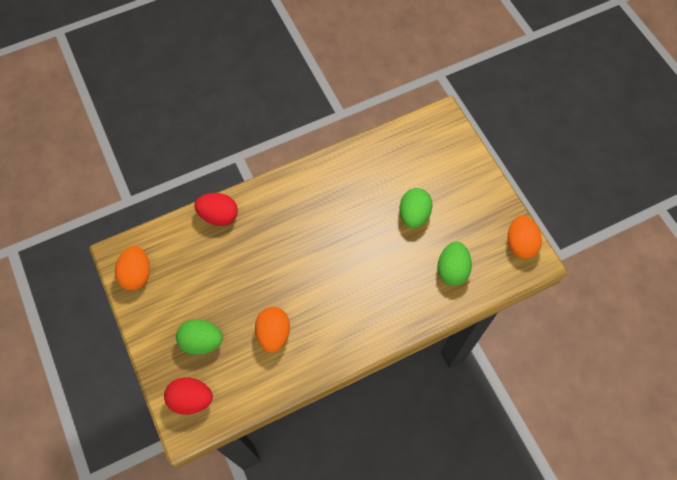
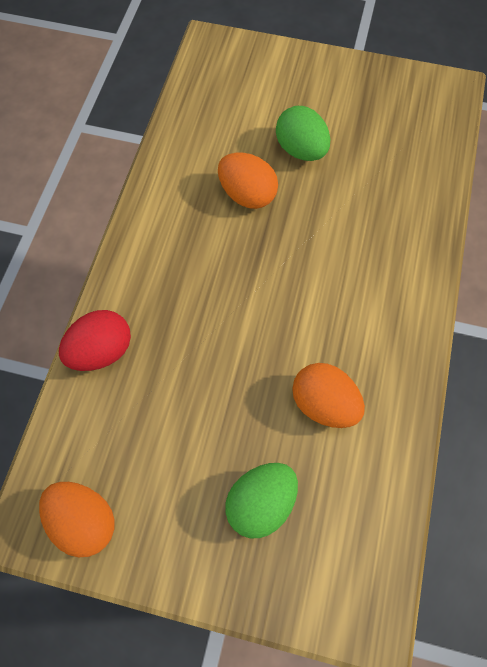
camera: 50 degrees left, 0 degrees up
(191, 399) = (334, 580): red egg -> none
(452, 270) = (400, 163): green egg -> none
(520, 244) = (421, 86): orange egg -> orange egg (247, 195)

